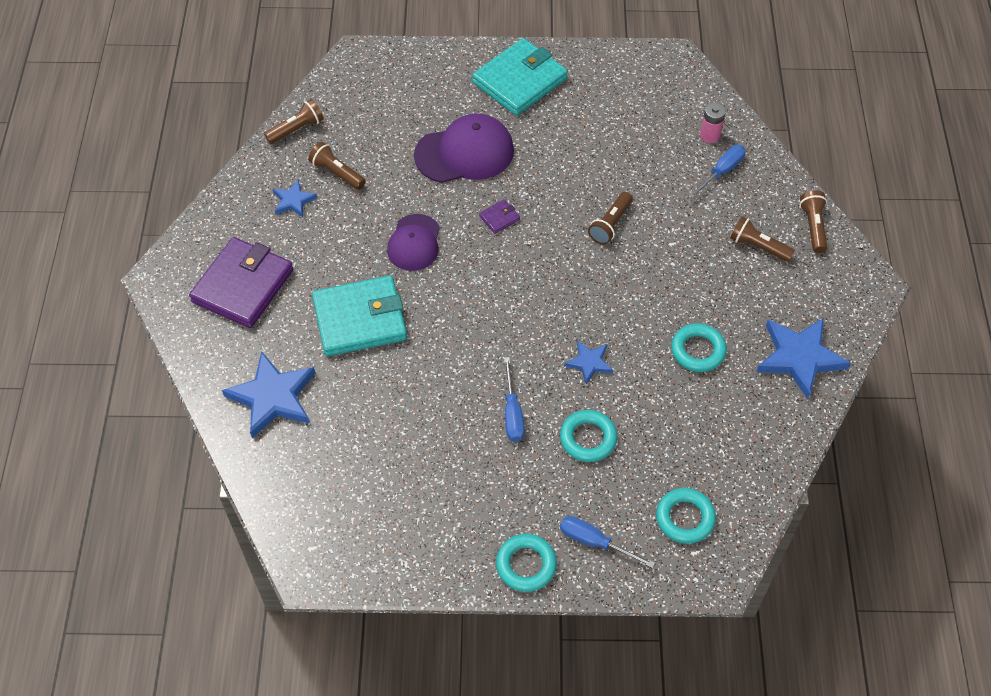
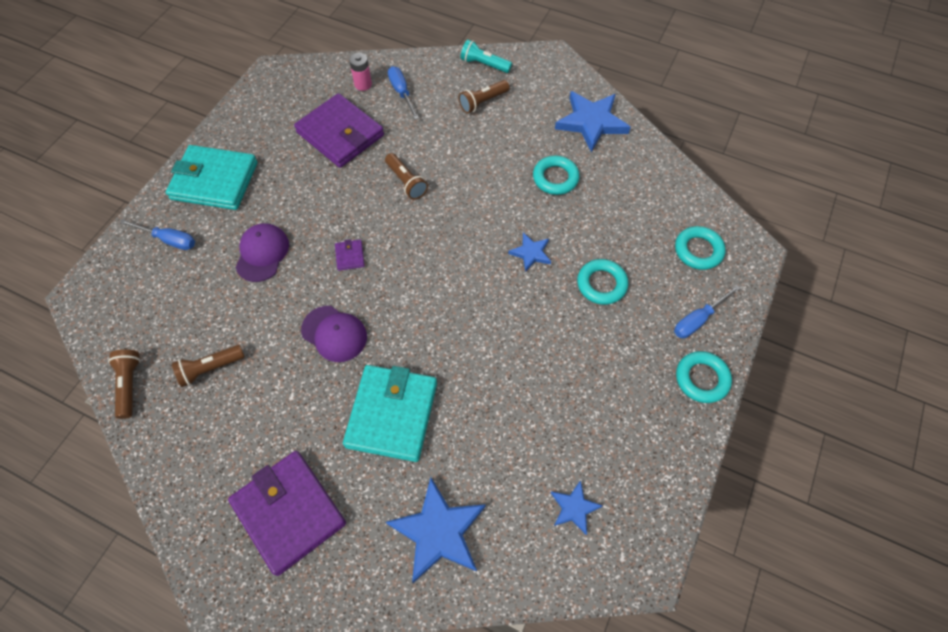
camera: 65 degrees left, 5 degrees up
(293, 201) = (216, 422): blue star -> blue star (574, 508)
(464, 153) = (262, 253): purple cap -> purple cap, size x0.65
(512, 413) = (552, 328): blue screwdriver -> blue screwdriver (169, 240)
(519, 81) = (214, 181): turquoise wallet -> turquoise wallet turned 60 degrees counterclockwise
(634, 146) = (340, 134): none -> purple wallet
(813, 226) = (484, 64): brown flashlight -> turquoise flashlight

